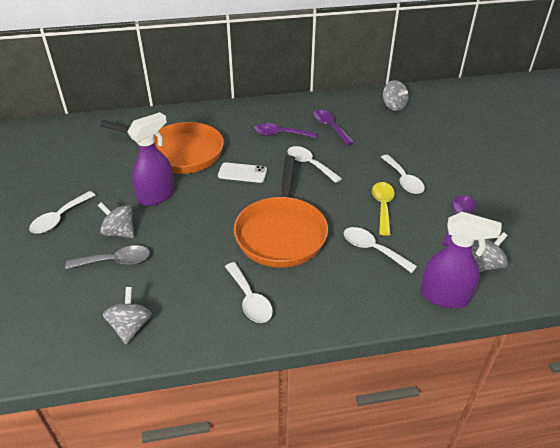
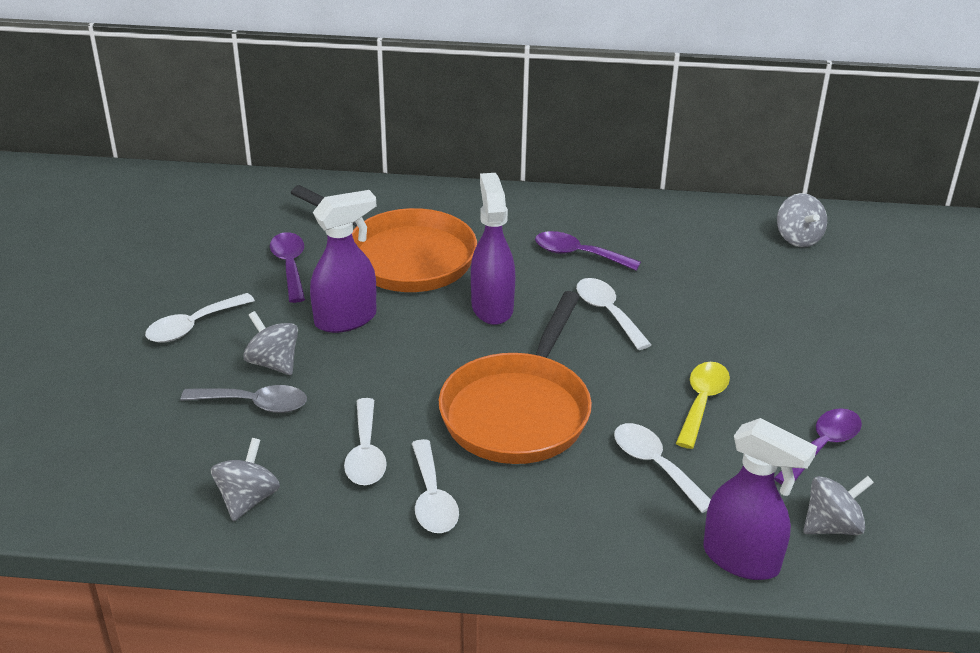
camera: 15 degrees right, 5 degrees down
(242, 173) = (492, 307): white phone -> purple spray bottle
(330, 127) = (668, 256): purple spoon -> purple spoon (290, 266)
(403, 180) = (757, 366): white spoon -> white spoon (365, 453)

